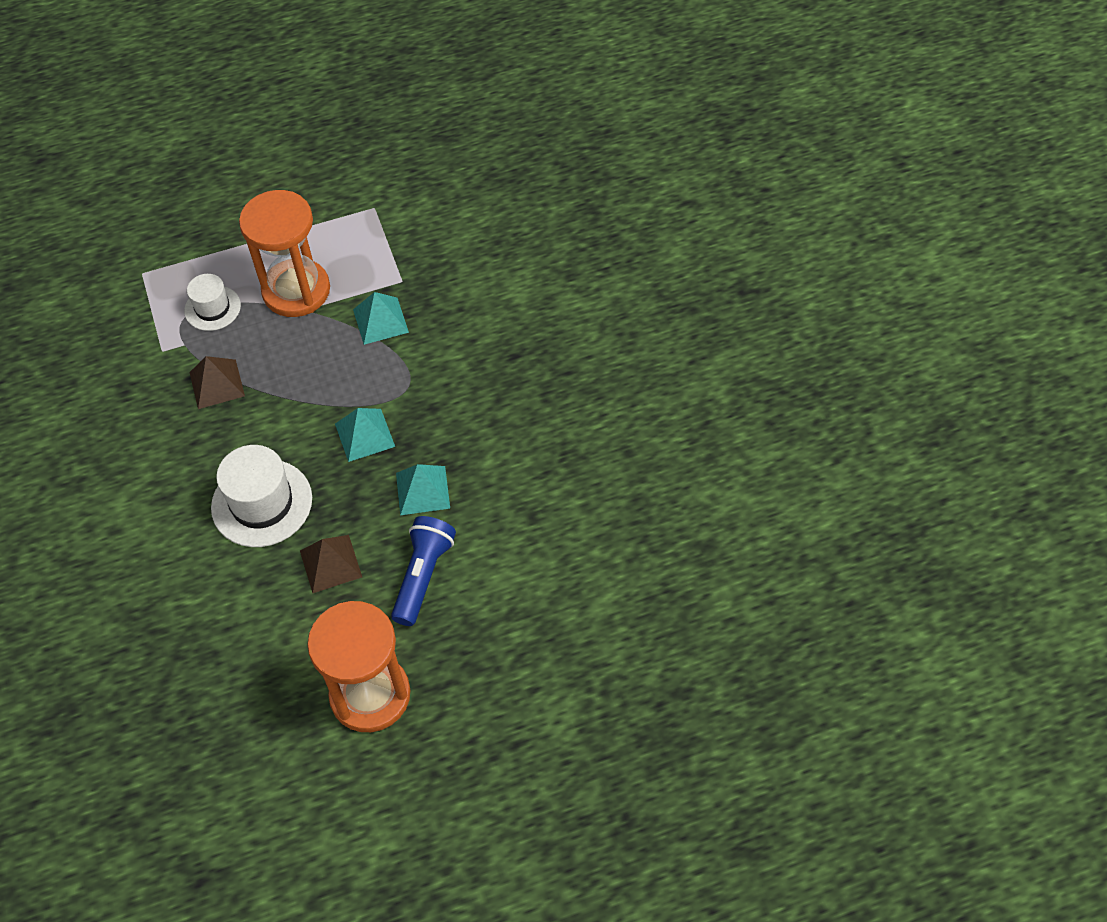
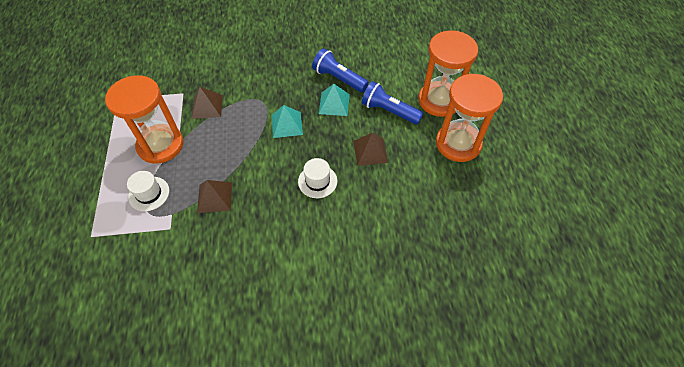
camera: 80 degrees left, 0 degrees up
(262, 503) = (317, 181): white hat -> white hat, size x0.61
(380, 320) = (207, 106): turquoise pyramid -> brown pyramid
(465, 653) = (439, 100): none -> orange hourglass
(483, 484) = (339, 79): none -> blue flashlight

